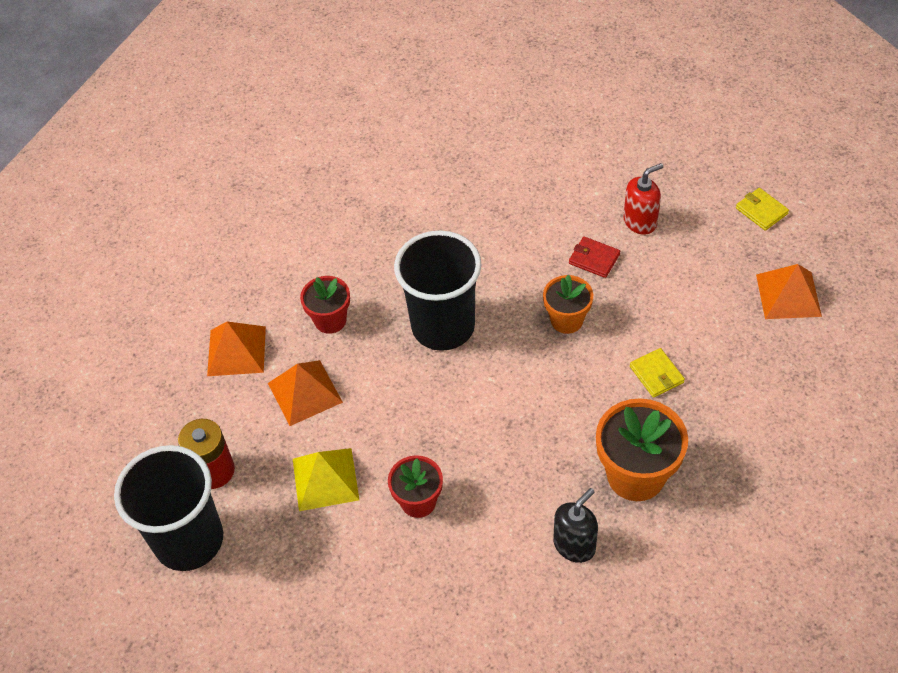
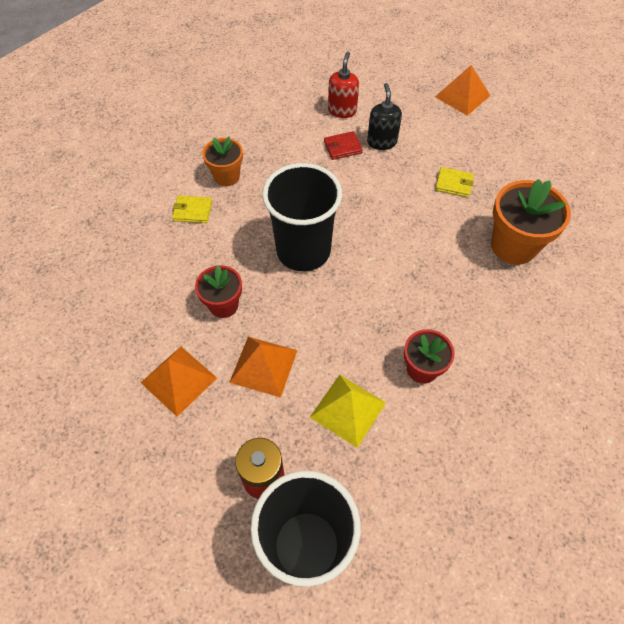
camera: 50 degrees left, 5 degrees up
(566, 320) = (370, 191): orange flower pot -> orange flower pot (227, 176)
(574, 545) = (534, 312): black soap dispenser -> black soap dispenser (382, 142)
(761, 211) = (396, 64): yellow wallet -> yellow wallet (192, 211)

